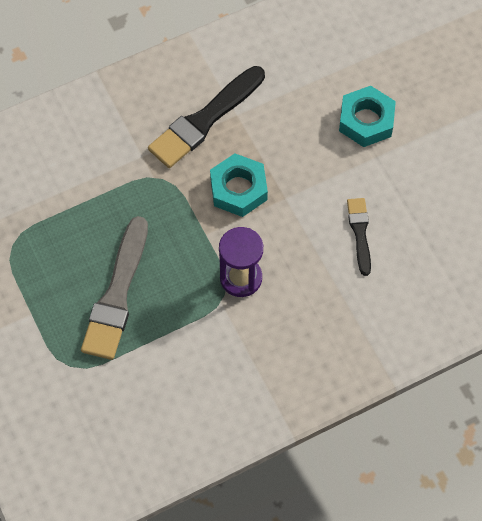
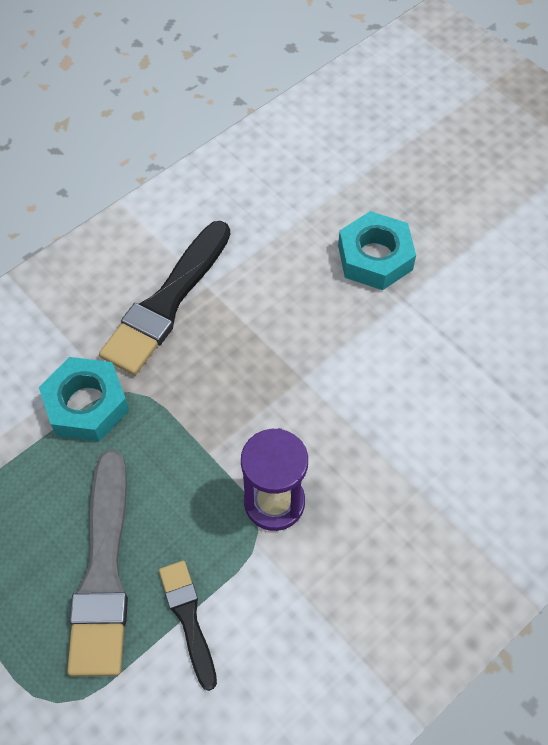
camera: 15 degrees left, 5 degrees down
(238, 189) = (236, 381): turquoise nut -> turquoise nut (86, 405)
(360, 233) = (415, 400): black brush -> black brush (188, 618)

